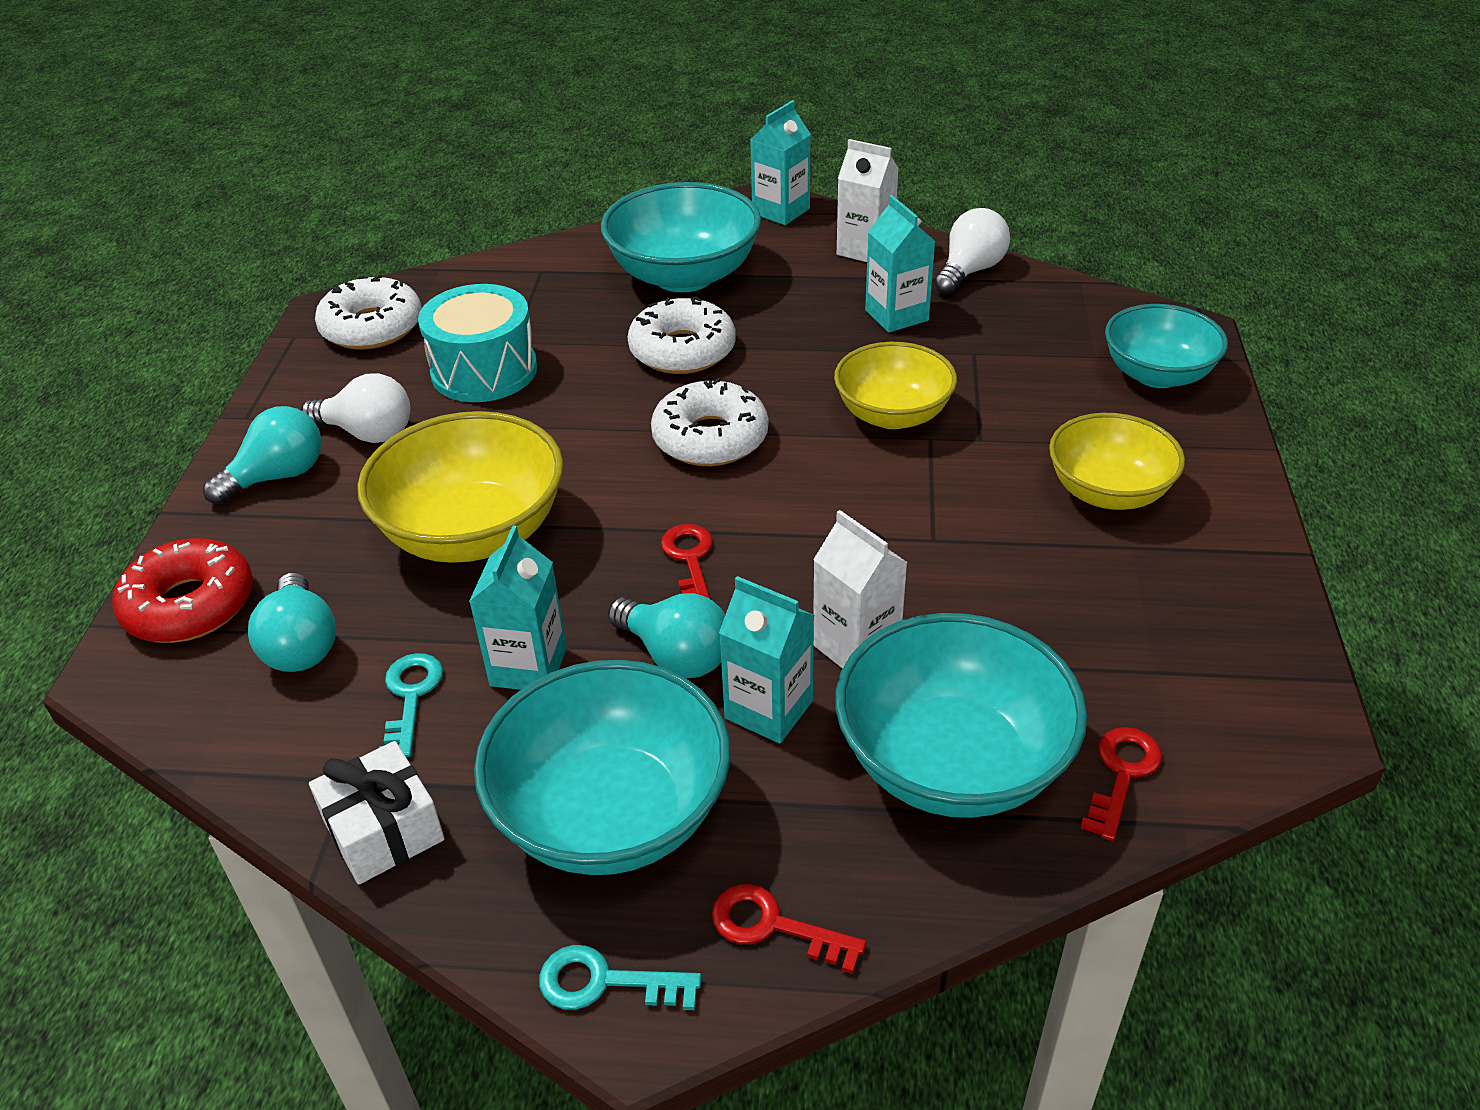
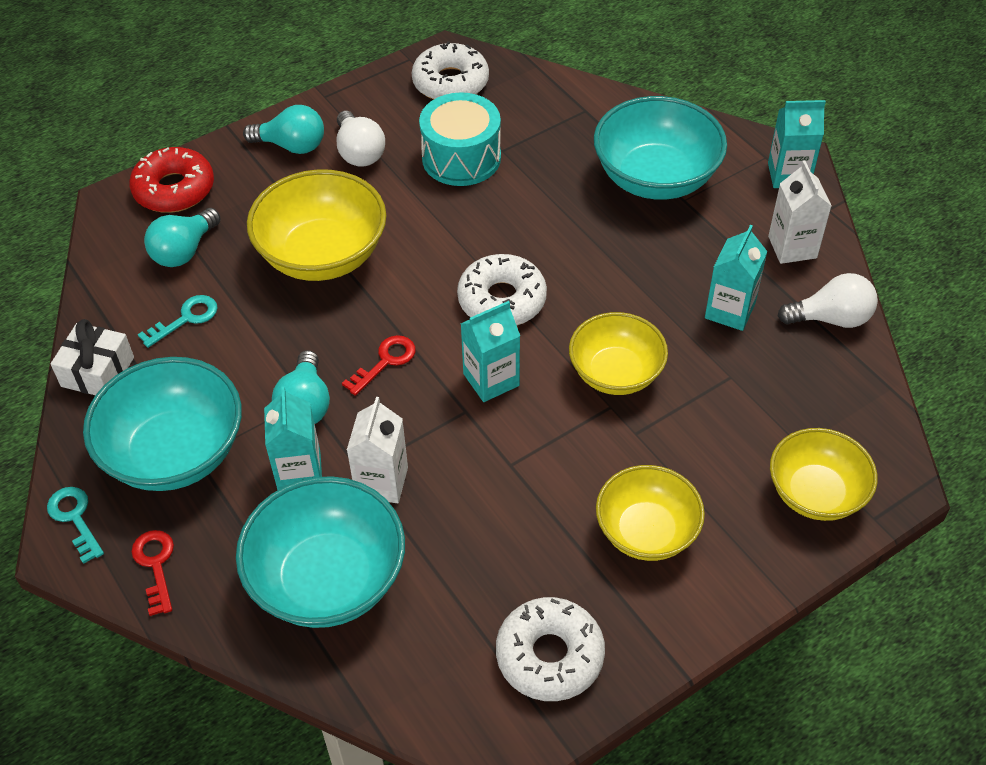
camera: 50 degrees right, 10 degrees up
(528, 667) = (245, 350): turquoise carton -> turquoise carton (491, 380)
(682, 350) = (575, 230): white donut -> white donut (549, 656)
(1121, 775) = (384, 667): red key -> none
(1157, 374) = (815, 493): turquoise bowl -> yellow bowl

